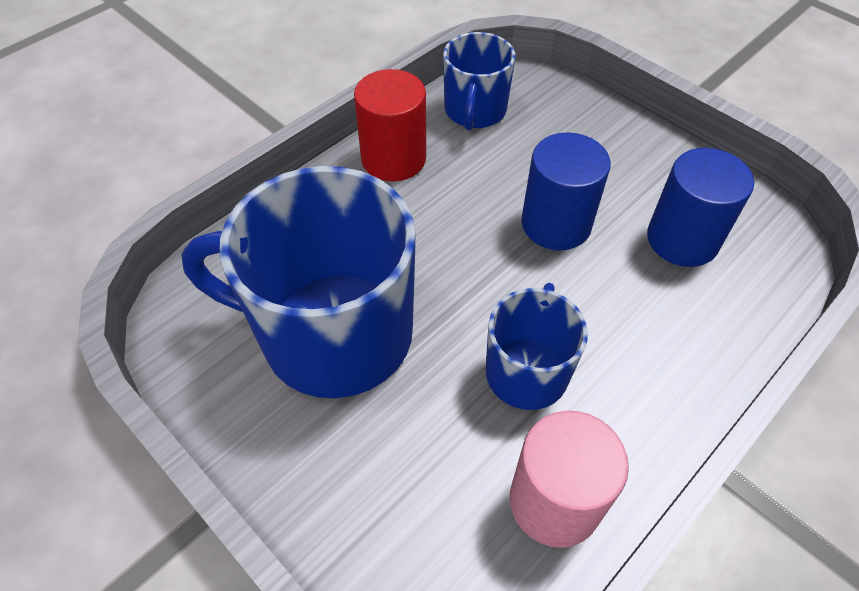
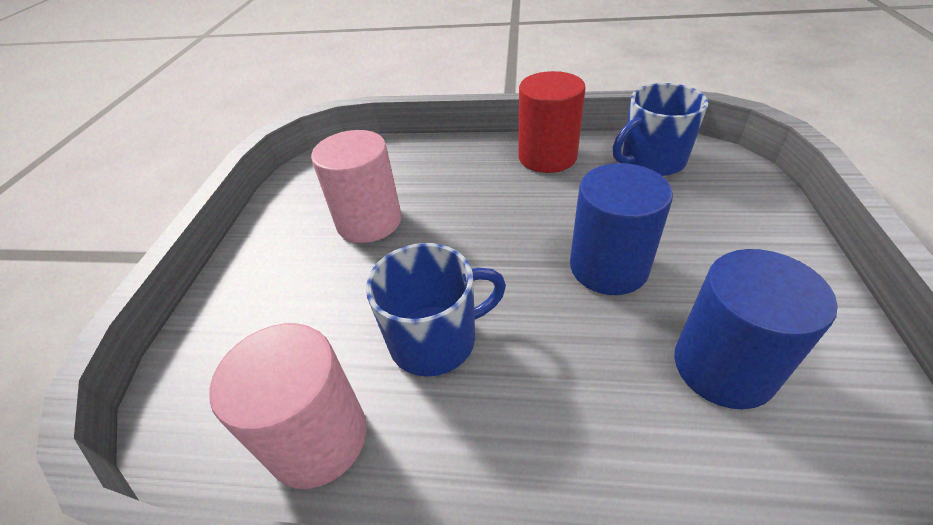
camera: 55 degrees right, 10 degrees down
(333, 334) = (369, 221): blue mug -> pink cylinder

